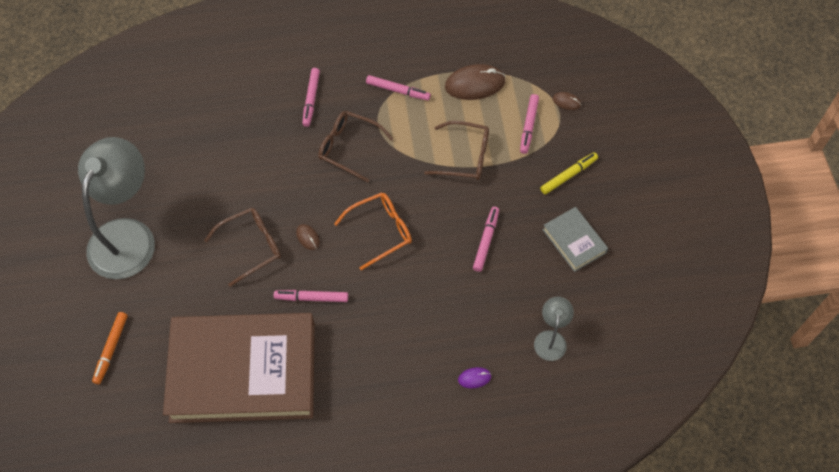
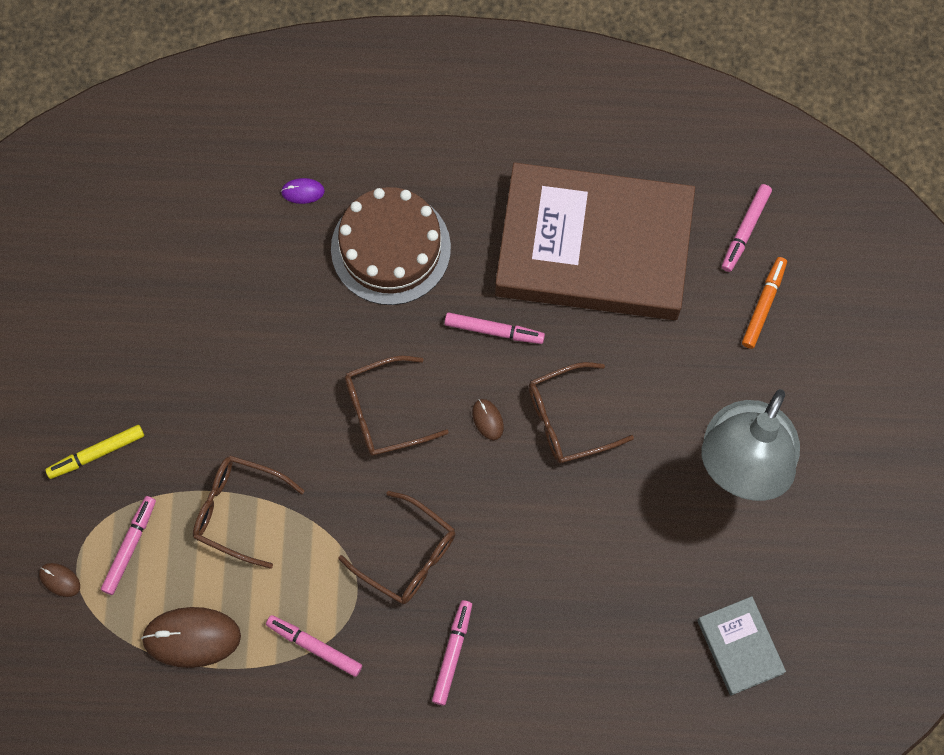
camera: 170 degrees left, 10 degrees up
(381, 231) = (384, 412): orange glasses -> brown glasses
(398, 345) = (390, 248): none -> brown cake
(486, 241) = (241, 373): pink marker -> pink marker (745, 230)
(551, 338) = (192, 224): grey lamp -> none
(574, 241) = (120, 352): grey book -> grey book (739, 647)

